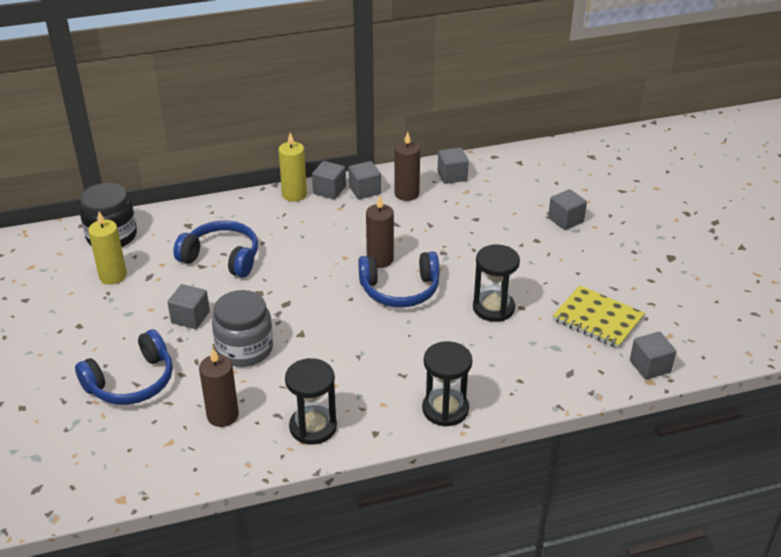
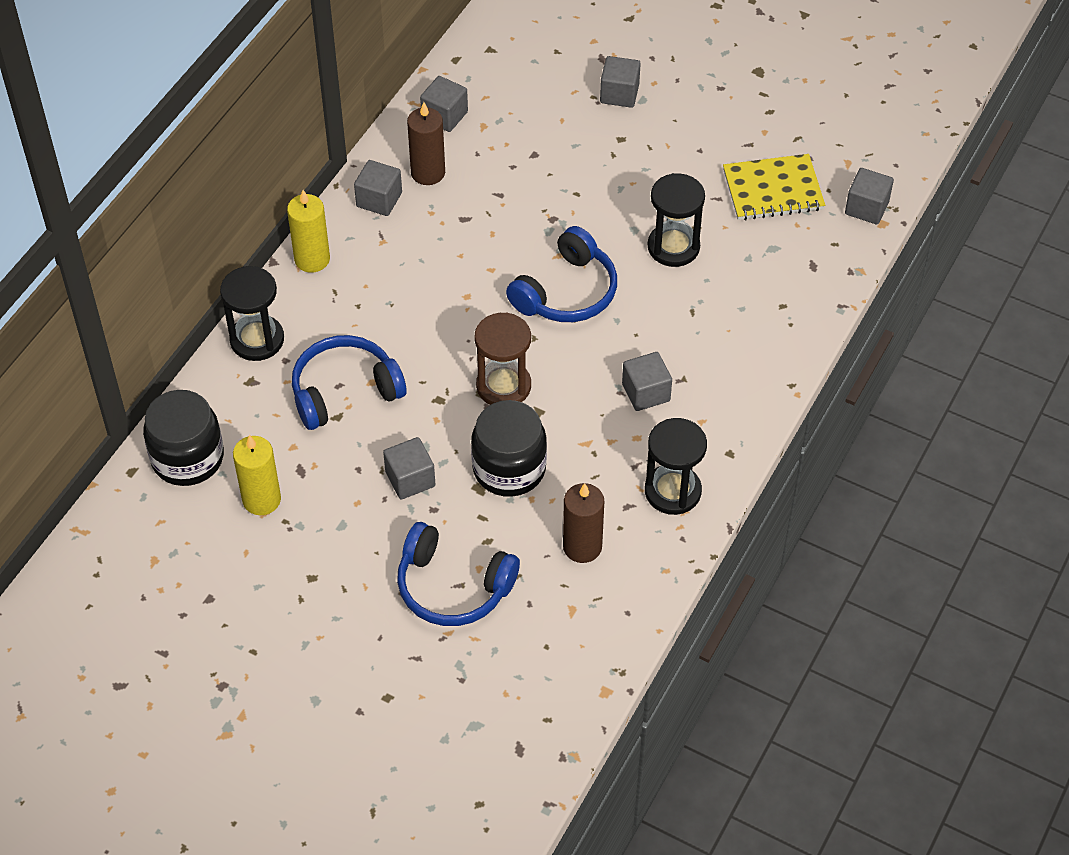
camera: 45 degrees left, 15 degrees up
(131, 382) = (453, 587): blue headphones -> blue headphones turned 105 degrees clockwise
(244, 349) = (509, 468): grey jar -> black jar
(301, 309) = (503, 386): none -> brown hourglass
(329, 190) = (342, 226): grey cube -> grey cube (646, 392)
(380, 259) = (504, 272): brown candle -> none
(445, 409) = (757, 383): black hourglass -> black hourglass (257, 340)

